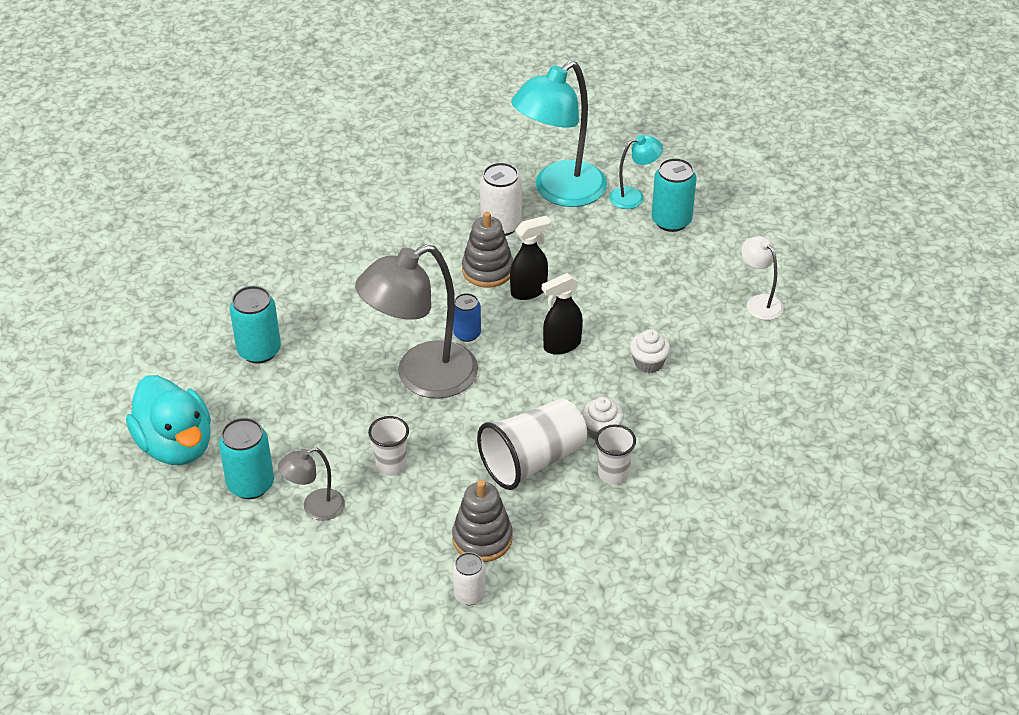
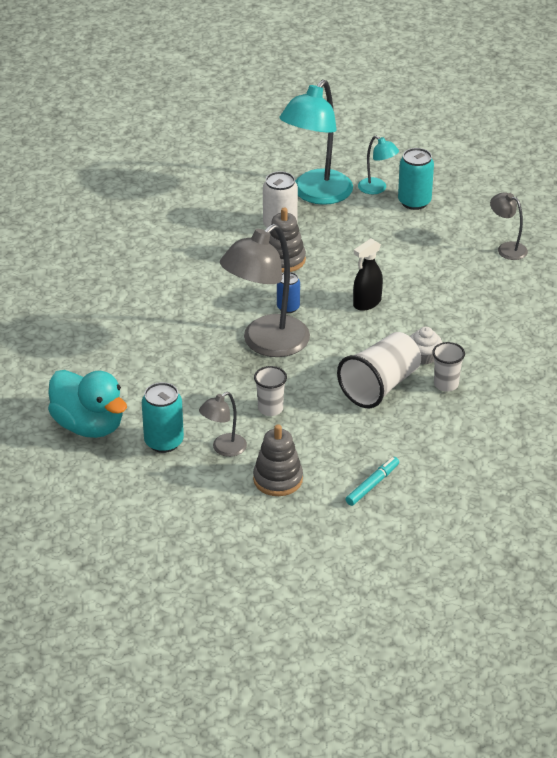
camera: 15 degrees left, 5 degrees down
(259, 351) = (124, 347): turquoise can -> none
(469, 595) = (372, 485): white can -> turquoise marker
(482, 538) = (365, 446): grey stacking toy -> grey stacking toy (278, 479)
(529, 291) = (324, 269): black spray bottle -> none
(633, 196) = (377, 189): turquoise lamp -> turquoise lamp turned 75 degrees clockwise
(648, 363) = (440, 304): white cupcake -> none
(759, 302) = (507, 248): white lamp -> grey lamp

